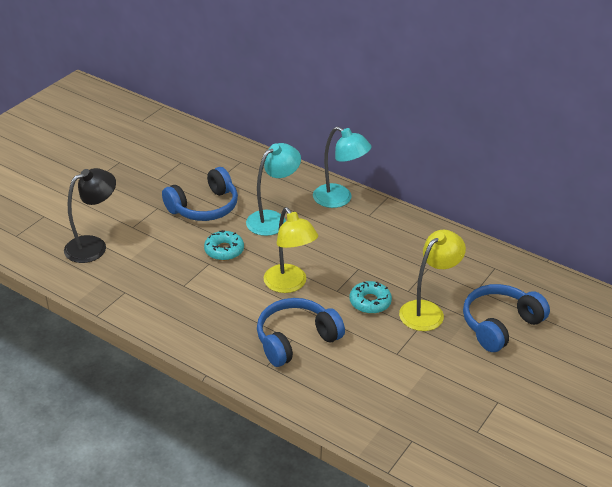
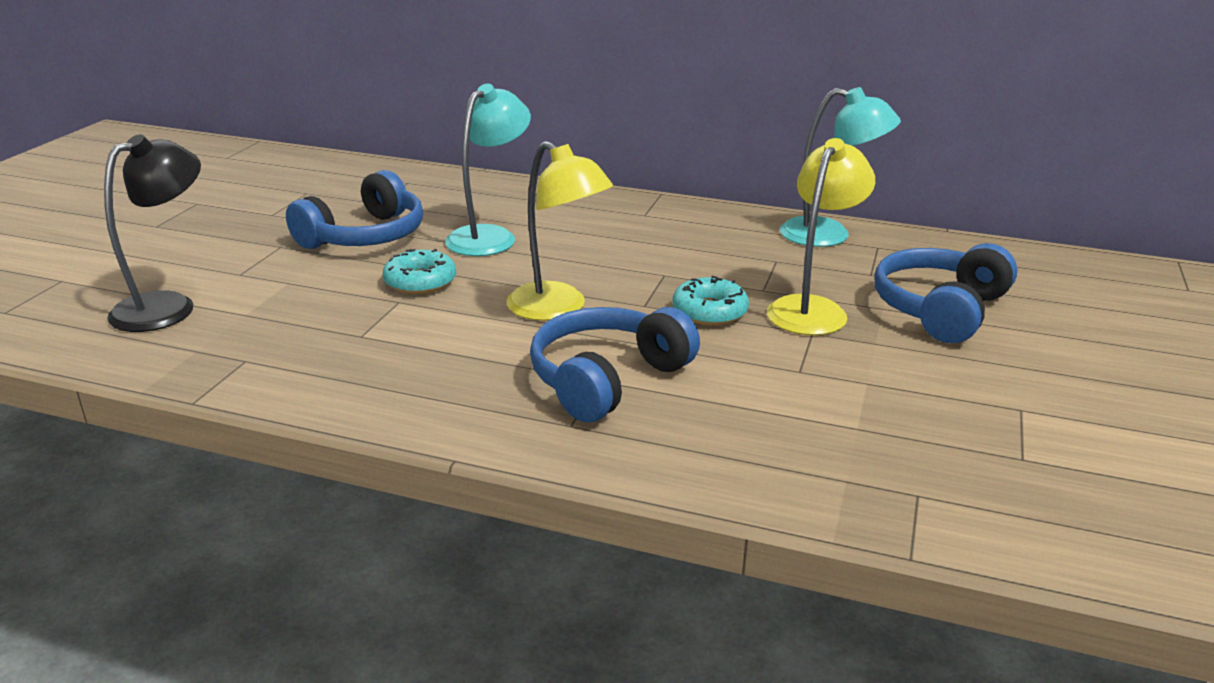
camera: 15 degrees left, 10 degrees down
(339, 199) = (588, 203): turquoise lamp -> turquoise lamp (829, 235)

